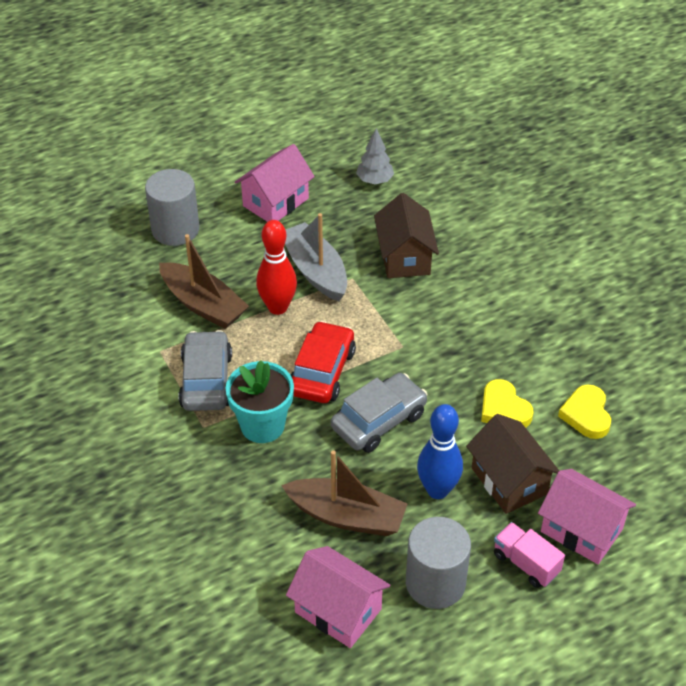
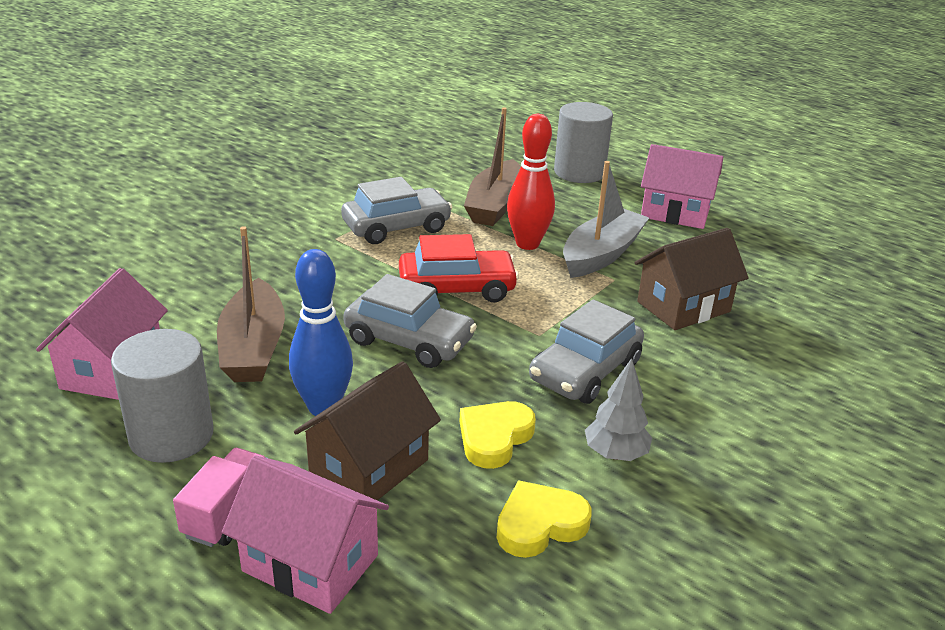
camera: 65 degrees right, 15 degrees down
(262, 425) = (356, 269): turquoise flower pot -> none
(375, 180) = (782, 262): grey tree -> grey tree (615, 454)
(455, 338) = (585, 371): none -> grey car
(581, 530) = (310, 563): pink house -> pink house turned 75 degrees counterclockwise

